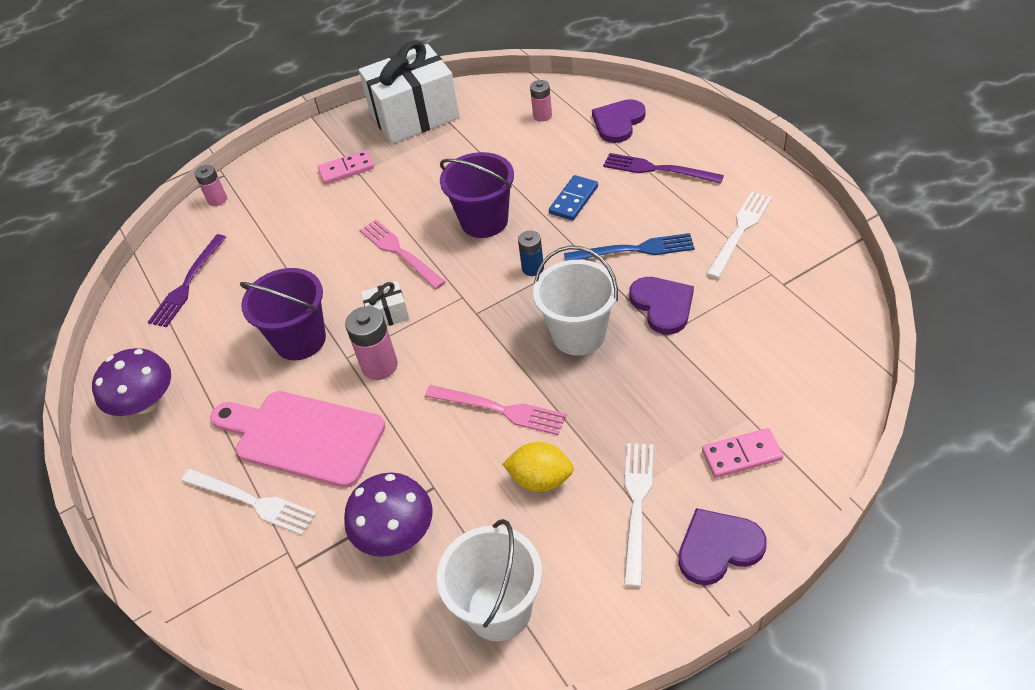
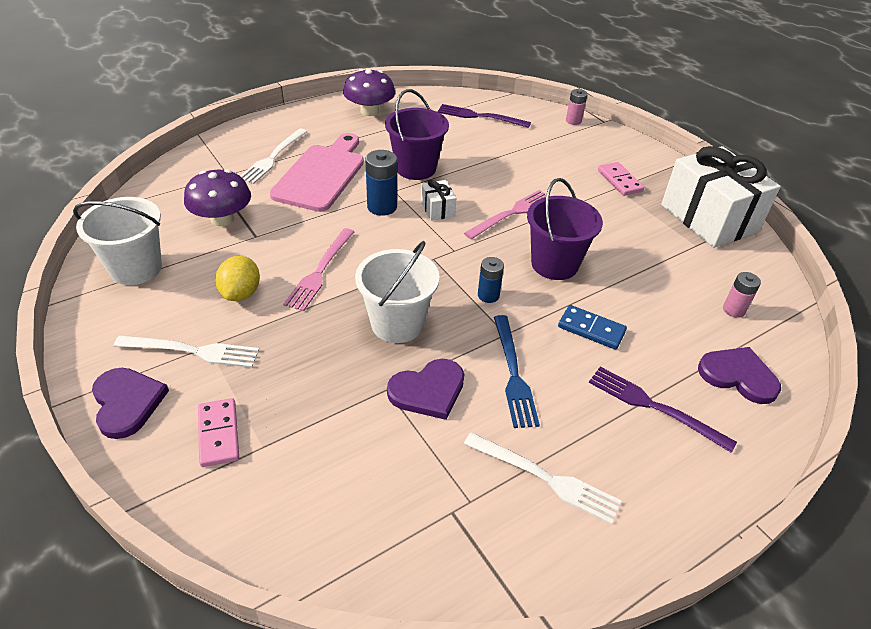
camera: 80 degrees right, 5 degrees down
(379, 366) = (382, 207): pink battery -> blue battery
(657, 169) = (654, 407): purple fork -> purple fork turned 75 degrees counterclockwise

